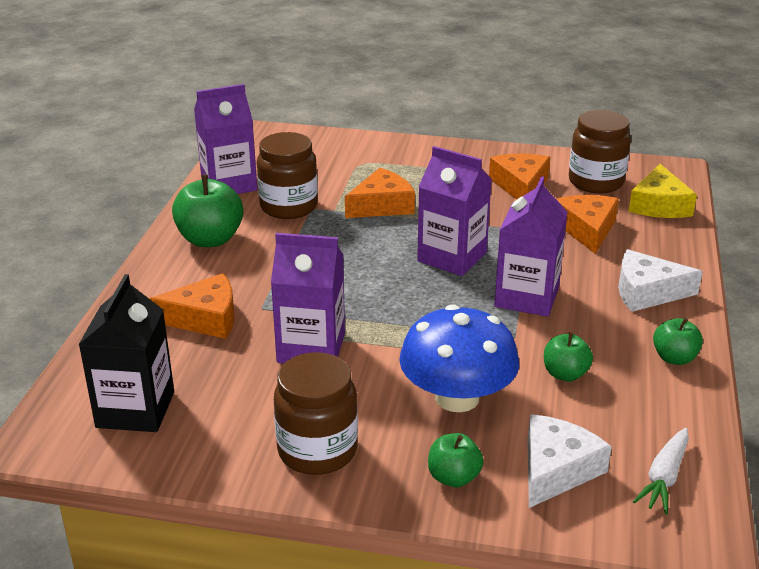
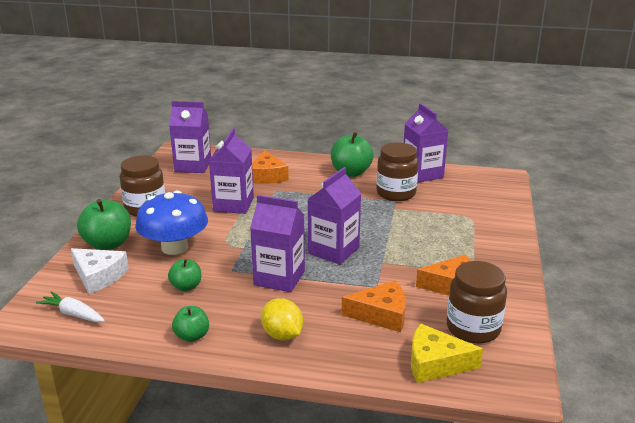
camera: 90 degrees right, 5 degrees down
(135, 409) = (193, 166): black carton -> purple carton
(382, 205) = (404, 225): orange cheese -> none
(453, 477) = (108, 244): green apple -> green apple, size x1.73
(647, 292) = (282, 335): white cheese -> yellow lemon

